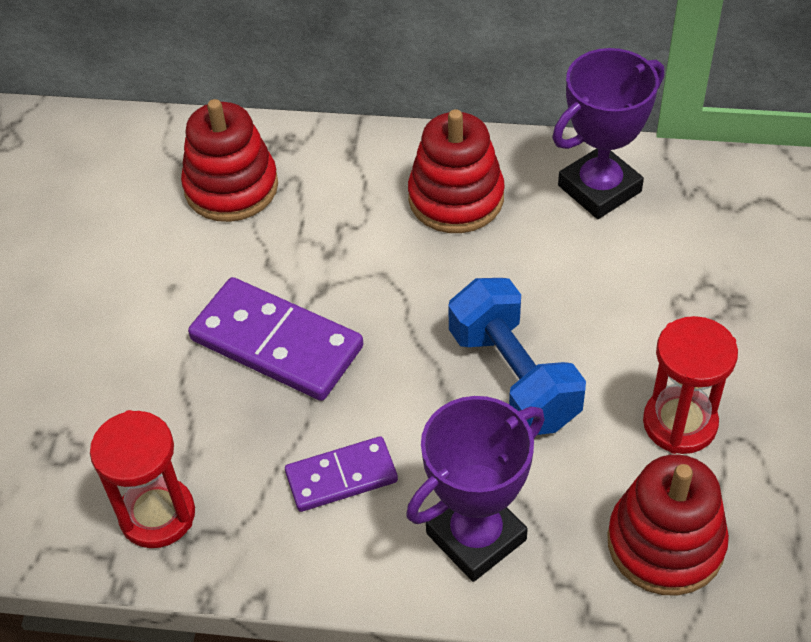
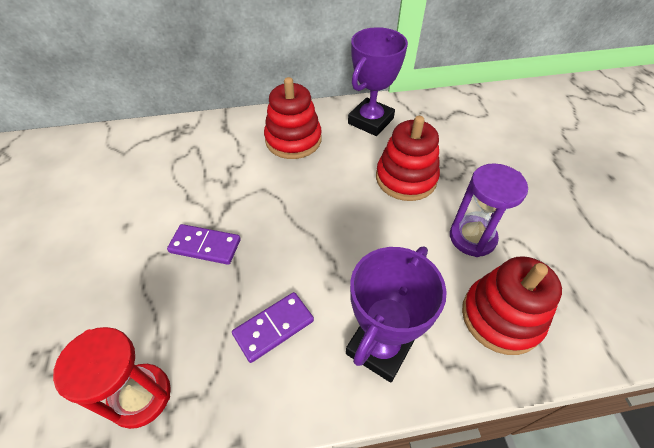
camera: 20 degrees left, 0 degrees up
(231, 187) = (155, 158): red stacking toy -> red stacking toy (406, 178)
(276, 343) = (205, 246): purple domino -> purple domino, size x0.60
(513, 377) = (364, 233): blue dumbbell -> none
(679, 423) = (472, 237): red hourglass -> purple hourglass

